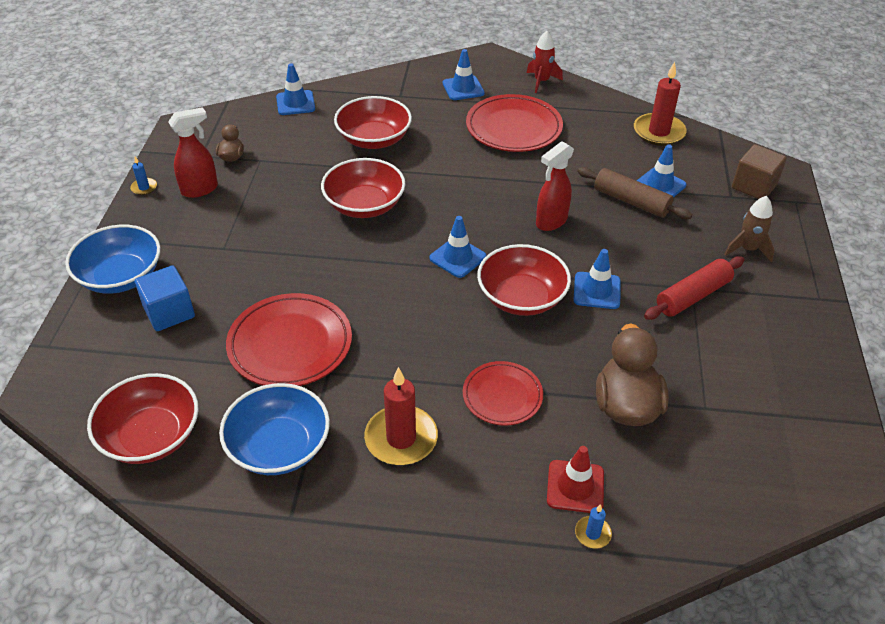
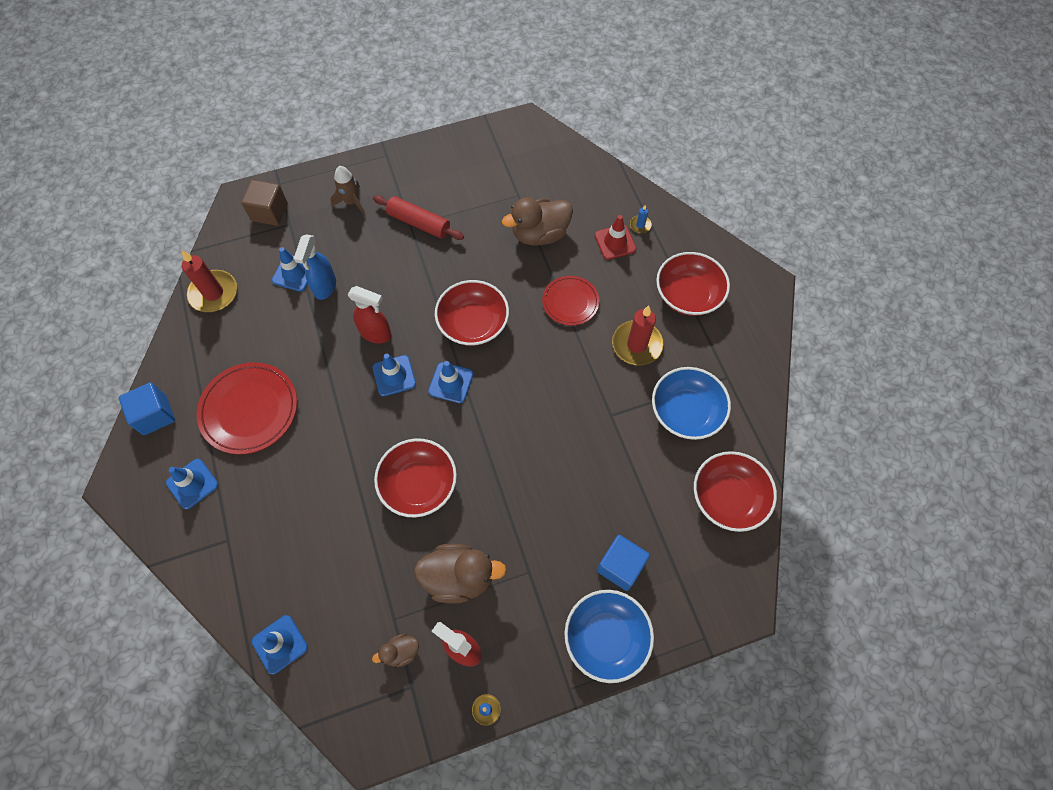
camera: 115 degrees left, 20 degrees up
(259, 204) = (459, 577): none -> brown duck
(290, 344) = (601, 455): red plate -> none
(374, 139) = (316, 527): red bowl -> red bowl (688, 295)
(541, 81) = (155, 415): red rocket -> blue cube
(597, 291) = (442, 280): blue traffic cone -> blue traffic cone (394, 376)
(631, 201) = (325, 287): brown rolling pin -> blue spray bottle

